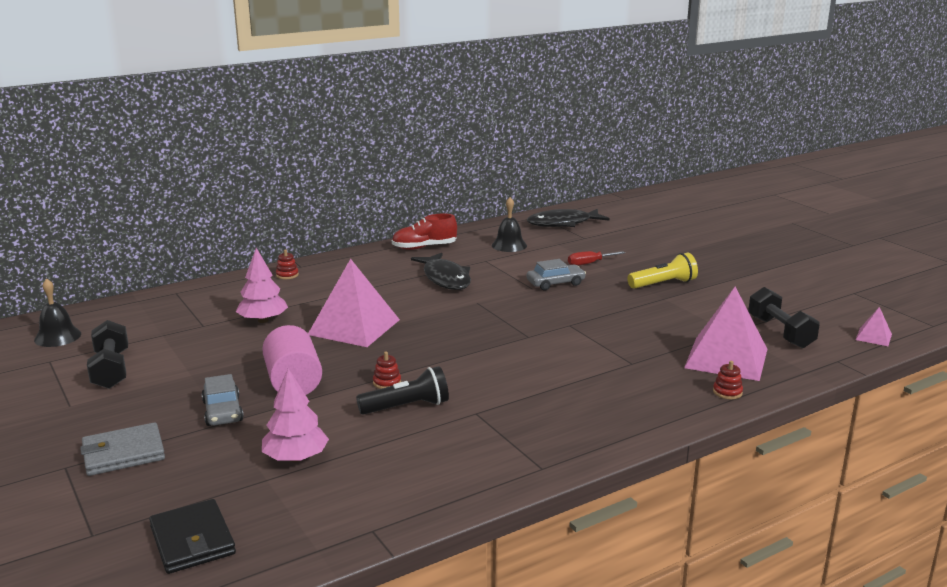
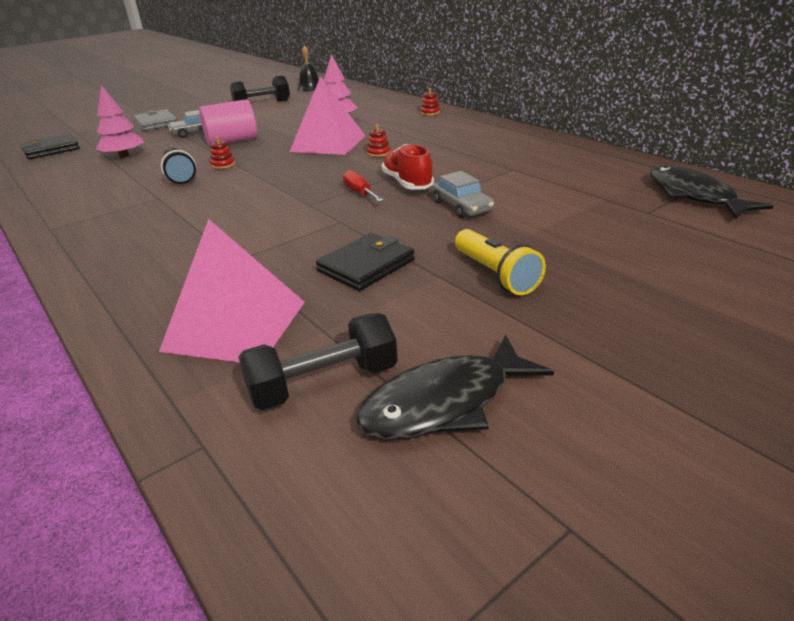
camera: 85 degrees right, 10 degrees up
(424, 247) = (531, 142): red shoe -> red shoe (407, 183)
(445, 278) = (449, 158): black fish -> black fish (444, 403)
(509, 245) = (573, 174): black bell -> none
(589, 263) = (544, 221): red screwdriver -> red screwdriver (359, 192)
(647, 318) = (366, 265): none -> black wallet
(727, 392) = (137, 324): red stacking toy -> red stacking toy (378, 153)
(873, 337) = (303, 524): pink pyramid -> none

